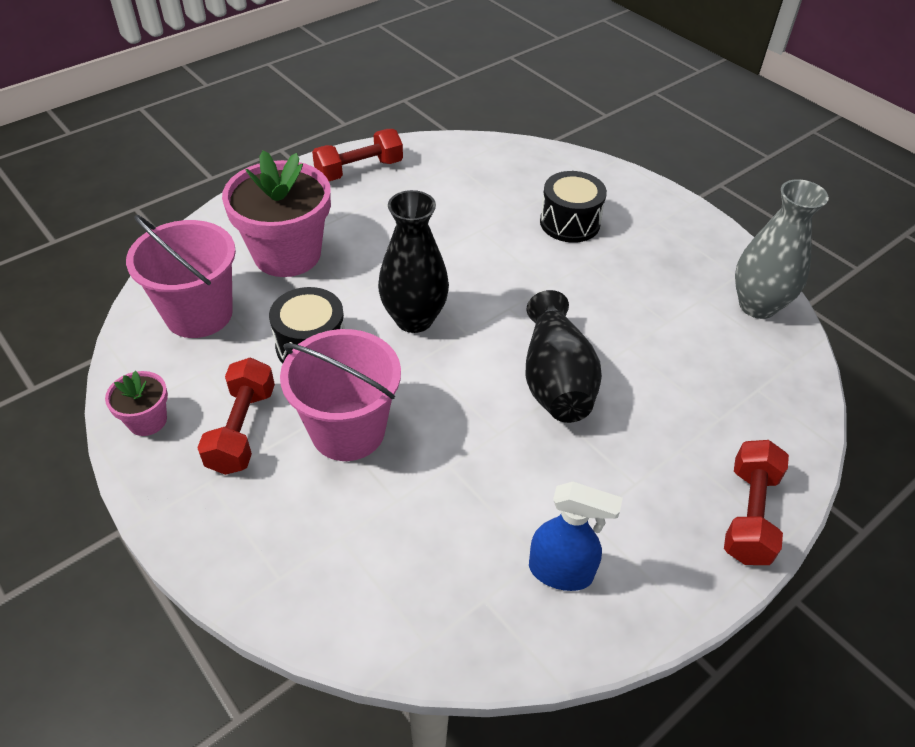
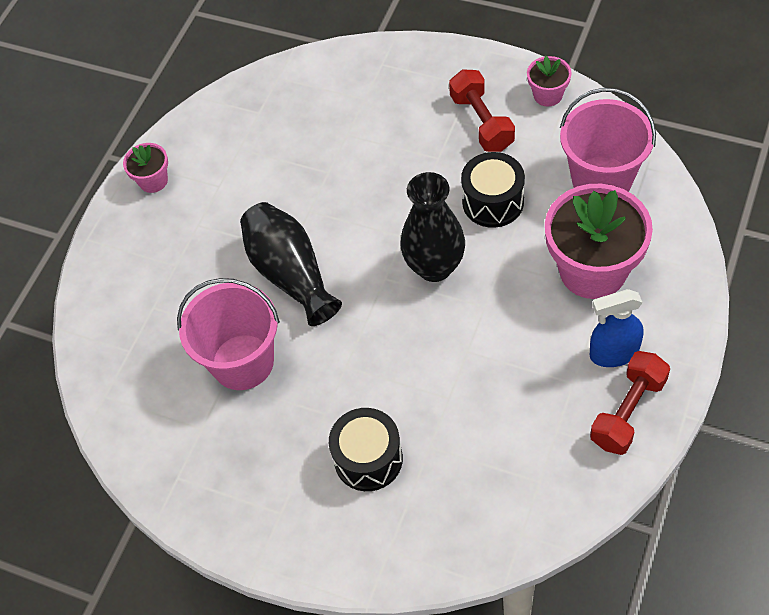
camera: 160 degrees right, 10 degrees up
(348, 430) = (412, 158): pink bucket -> pink bucket (242, 362)
(561, 572) = (221, 148): blue spray bottle -> blue spray bottle (613, 353)
(673, 574) = (153, 181): none -> pink flower pot
(749, 514) = (114, 243): red dumbbell -> none
(757, 306) = (149, 446): grey vase -> none

